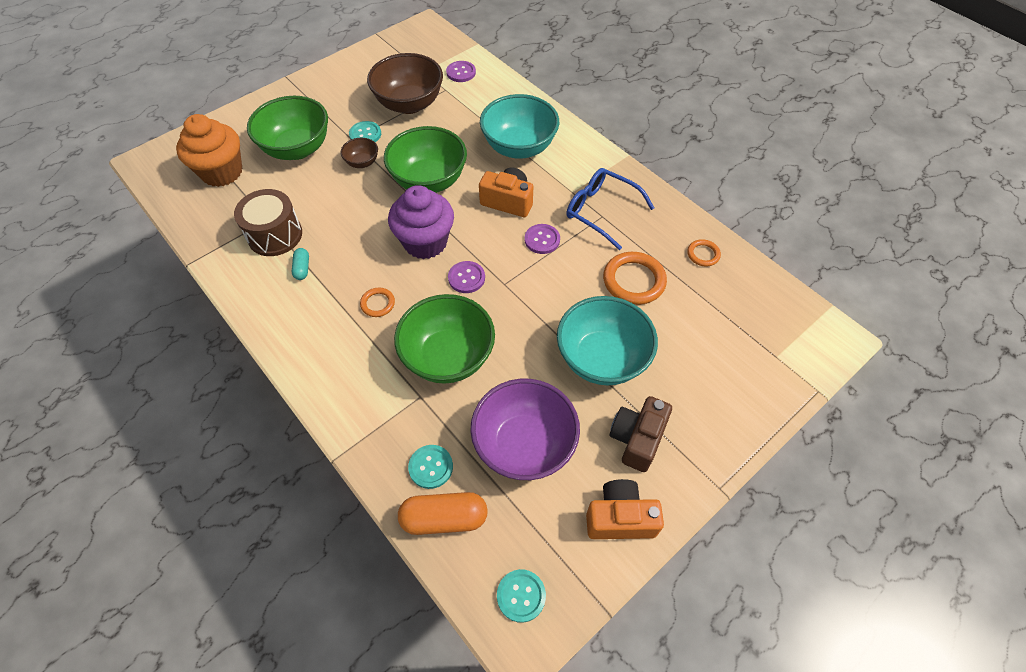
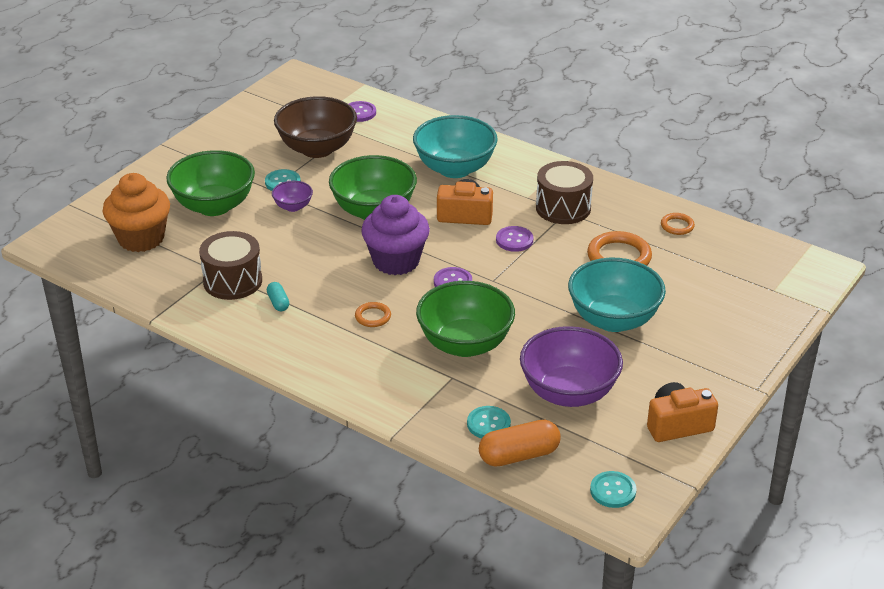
camera: 15 degrees left, 20 degrees down
(362, 162) = (293, 207): brown bowl -> purple bowl
(601, 211) = (563, 208): blue glasses -> brown drum
(637, 439) = (670, 370): brown camera -> none

